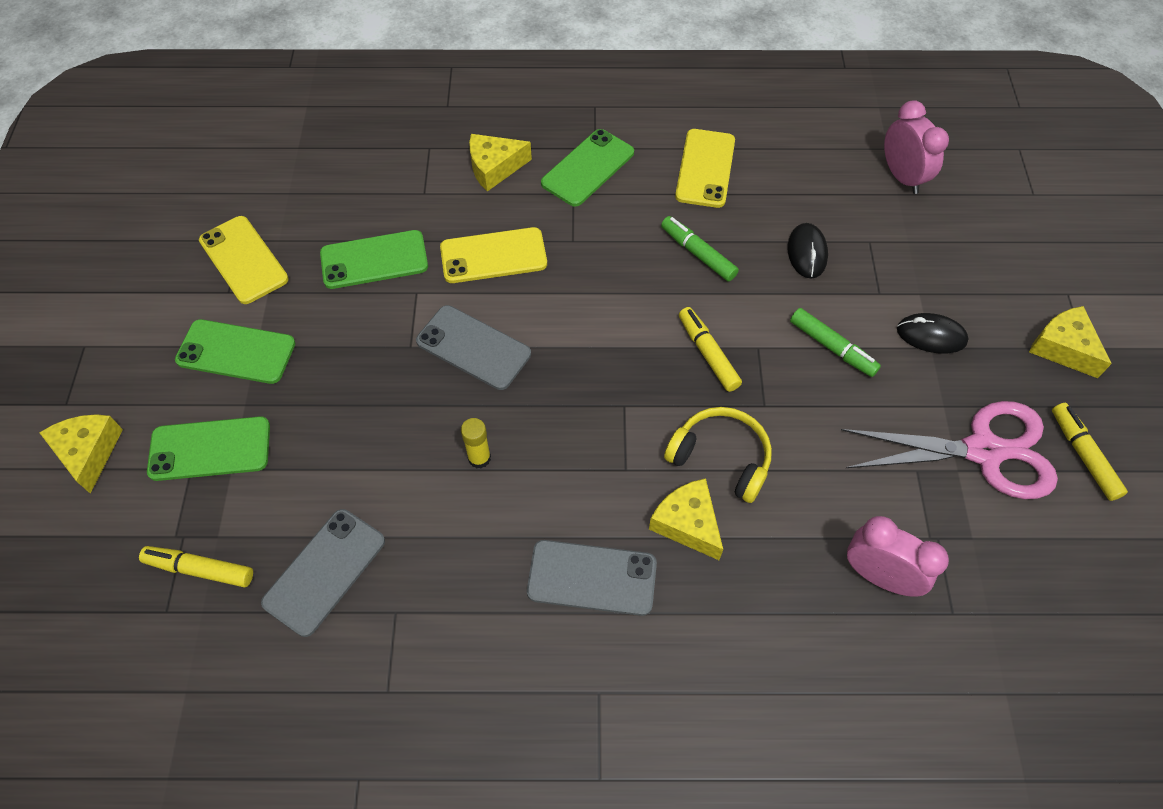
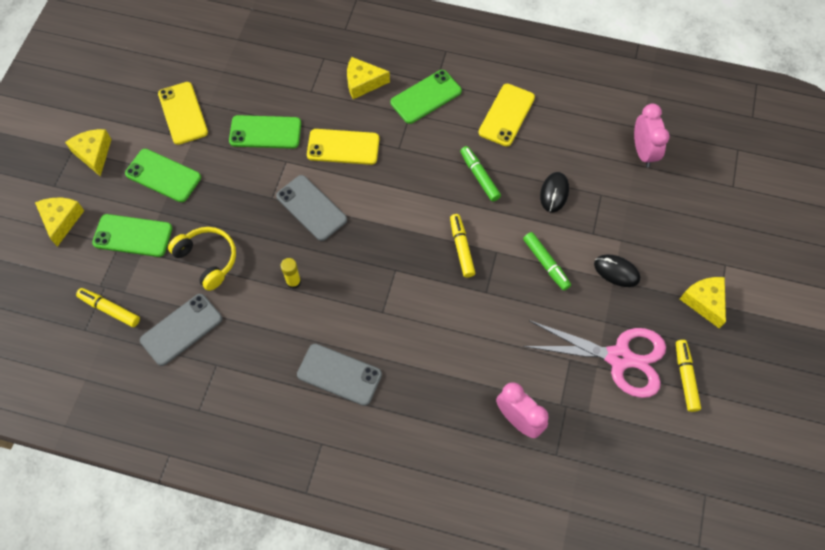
camera: 15 degrees right, 5 degrees up
(687, 523) = (409, 356): yellow cheese -> yellow cheese (94, 154)
(721, 458) = (445, 320): yellow headphones -> yellow headphones (208, 259)

